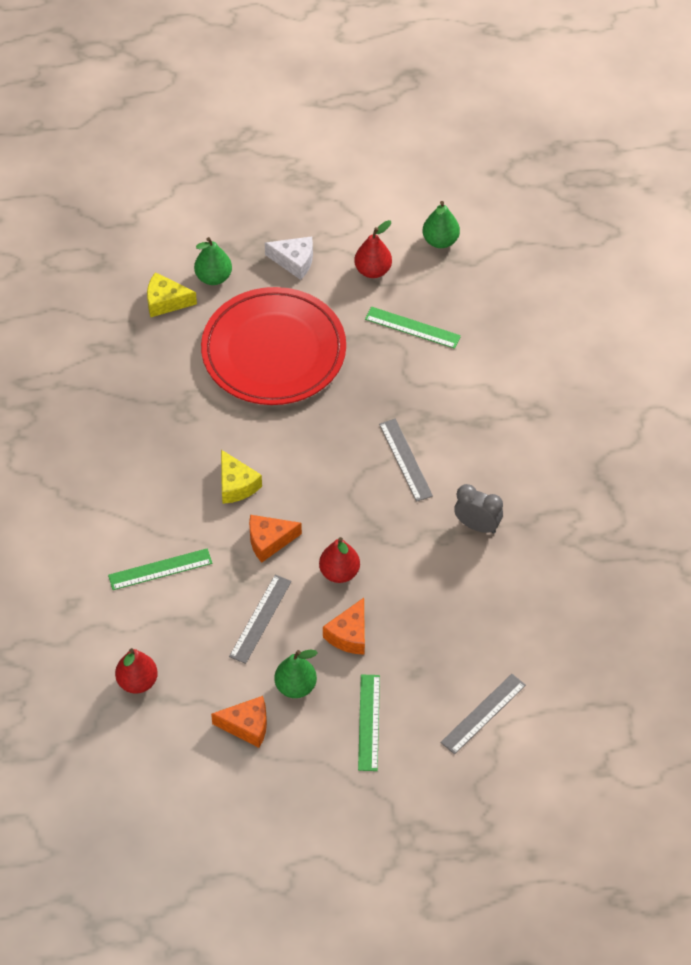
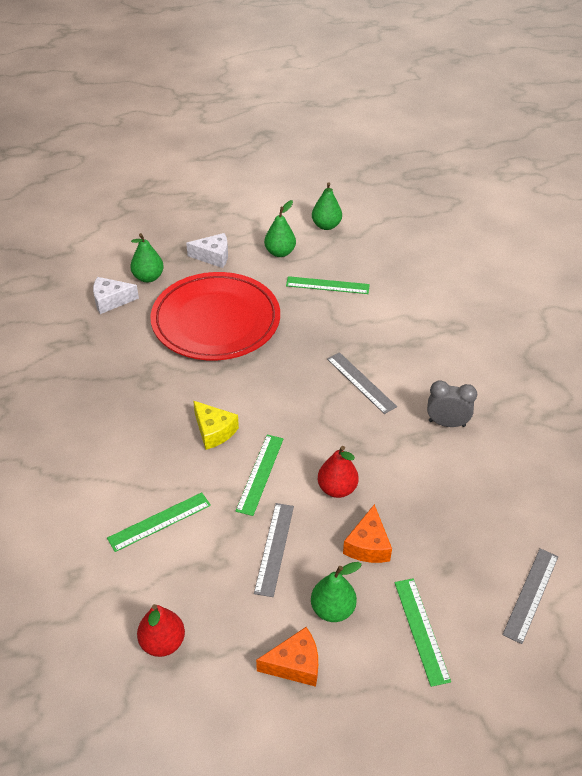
camera: 15 degrees left, 10 degrees down
(166, 301) = (111, 301): yellow cheese -> white cheese
(269, 541) = (260, 474): orange cheese -> green ruler
(373, 270) = (280, 252): red pear -> green pear

